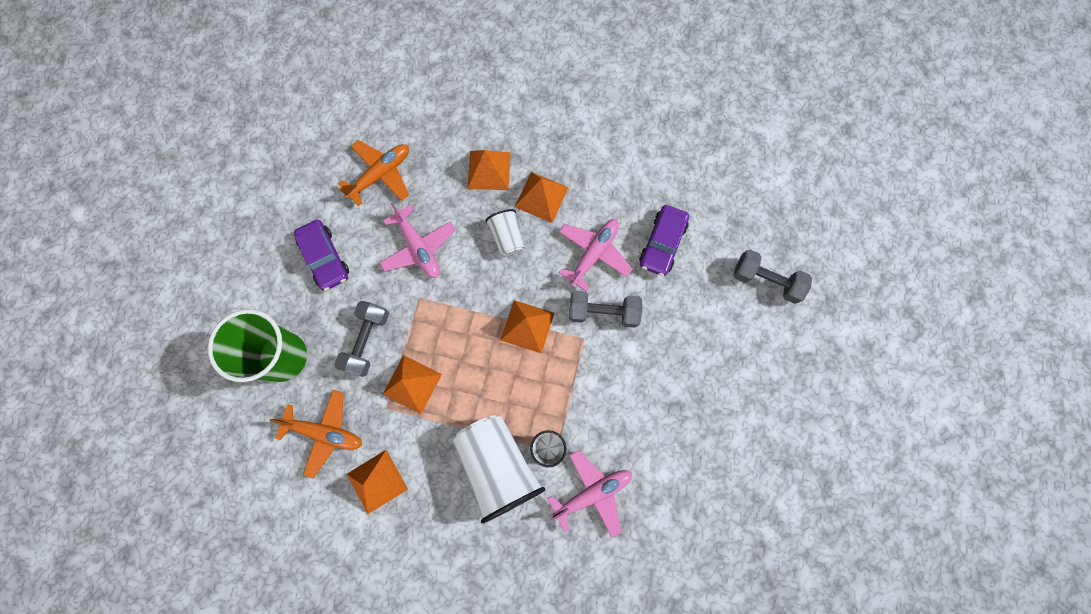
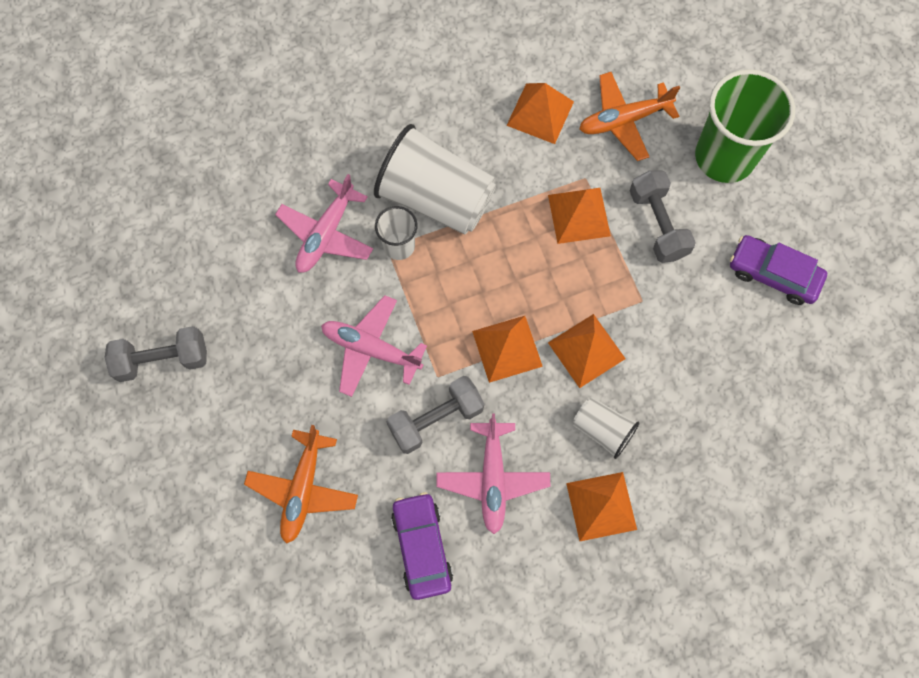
camera: 145 degrees right, 5 degrees down
(380, 174) = (799, 404): orange plane -> orange plane (303, 489)
(418, 247) = (688, 352): pink plane -> pink plane (371, 349)
(489, 170) = (686, 496): orange pyramid -> orange pyramid (586, 350)
(766, 280) = (271, 586): grey dumbbell -> grey dumbbell (162, 360)

